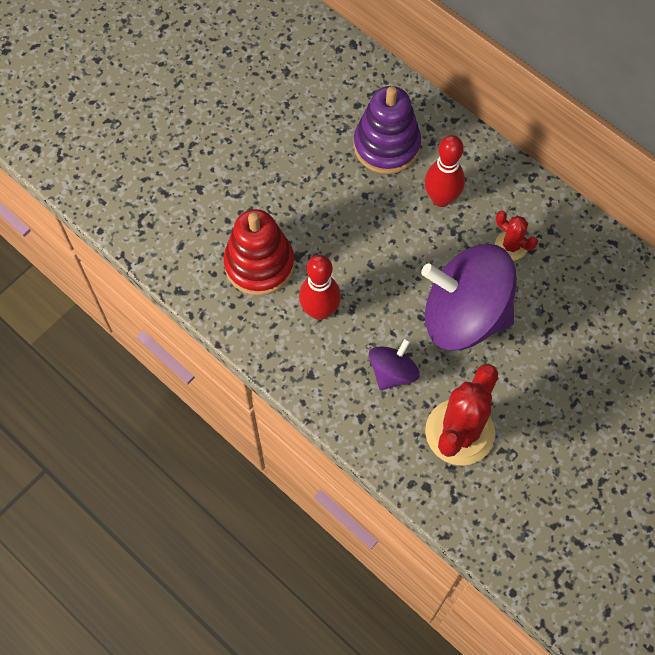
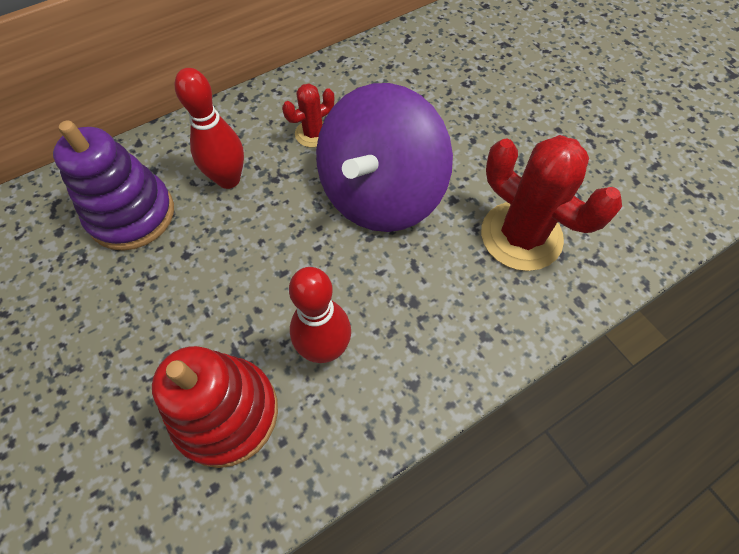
camera: 75 degrees left, 5 degrees down
(392, 372) = (432, 285): purple spinning top -> none

